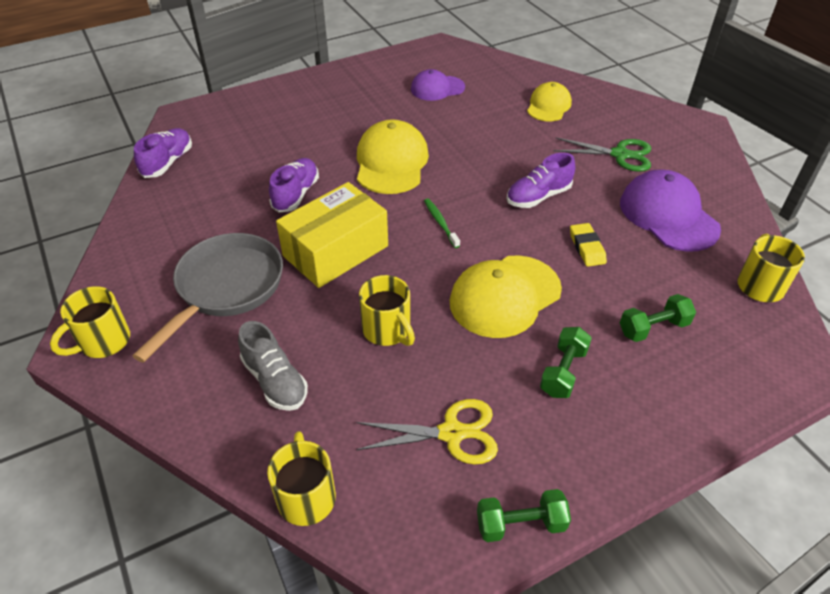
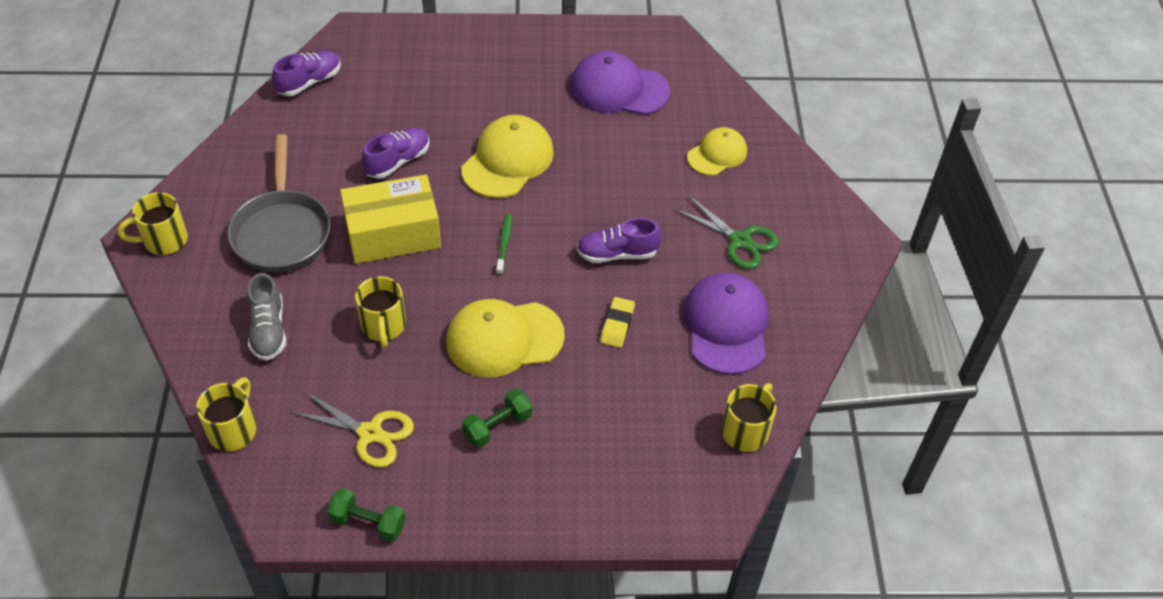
camera: 25 degrees right, 5 degrees up
(226, 288) = (282, 232): grey pan -> grey pan turned 120 degrees clockwise
(437, 88) = (619, 89): purple cap -> purple cap, size x1.60
(653, 328) = (608, 424): green dumbbell -> none

